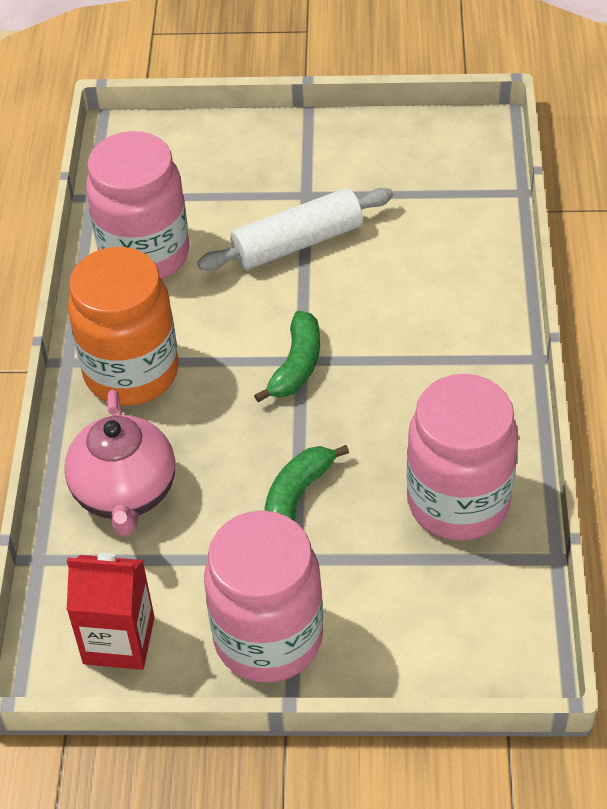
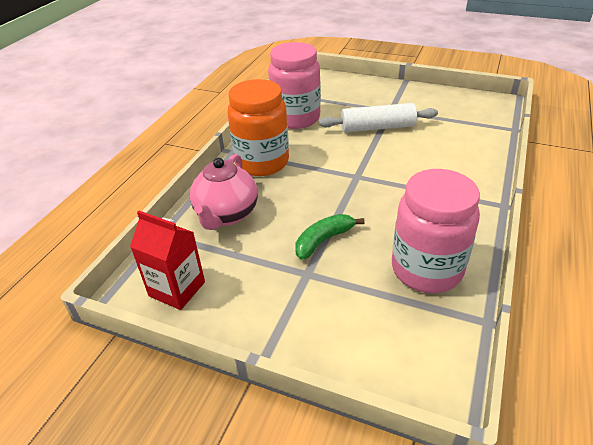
camera: 20 degrees right, 10 degrees down
(268, 638) = (267, 315): pink jar -> none
(296, 366) = (353, 178): green banana -> none

